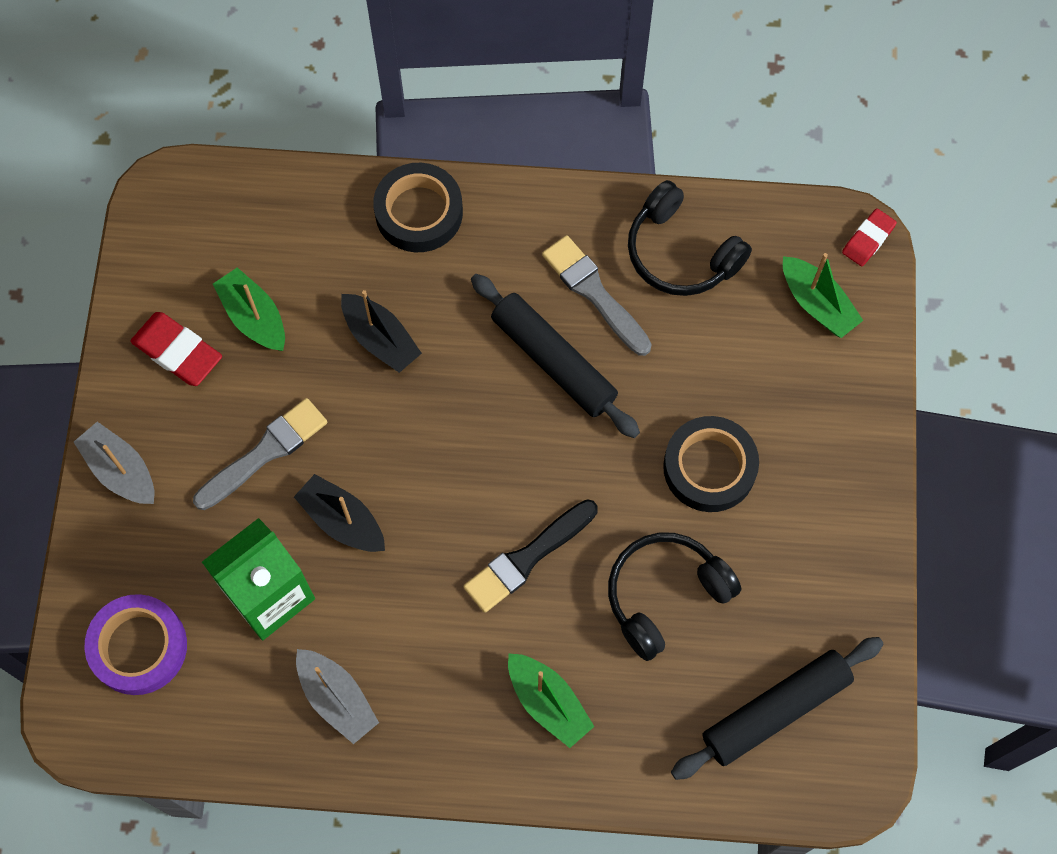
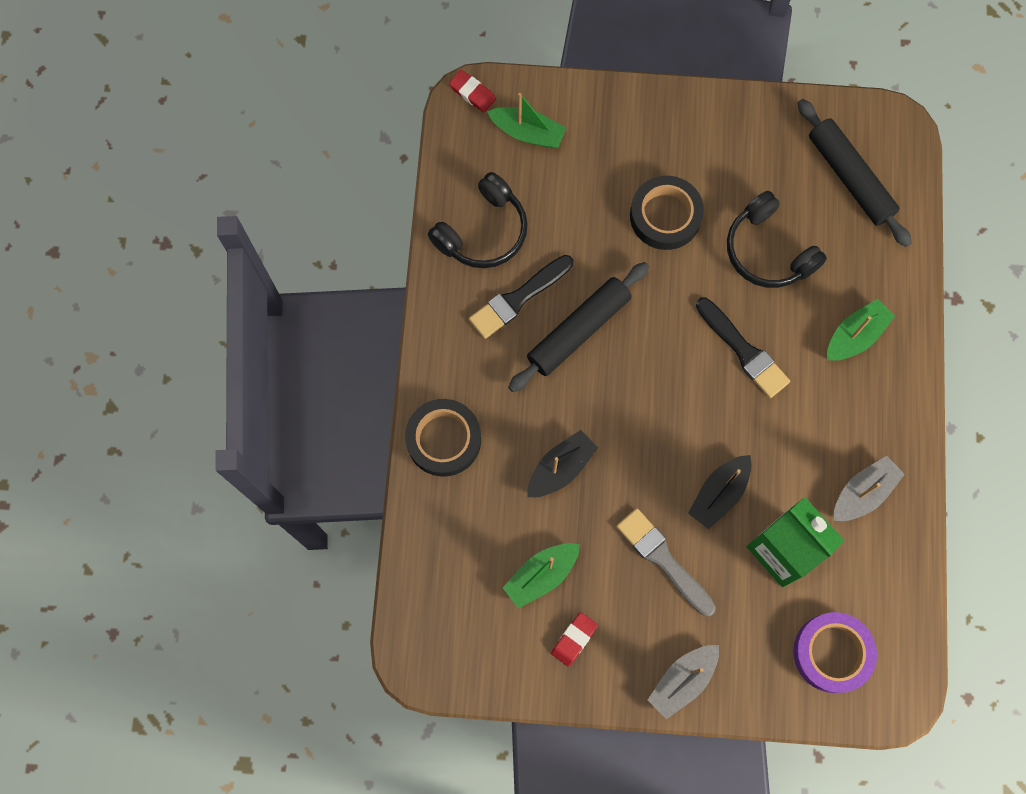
camera: 90 degrees left, 5 degrees up
(178, 351) = (574, 639): red eraser -> red eraser, size x0.64
(594, 293) = (518, 298): grey brush -> black brush
(817, 304) = (527, 133): green boat -> green boat turned 60 degrees clockwise

